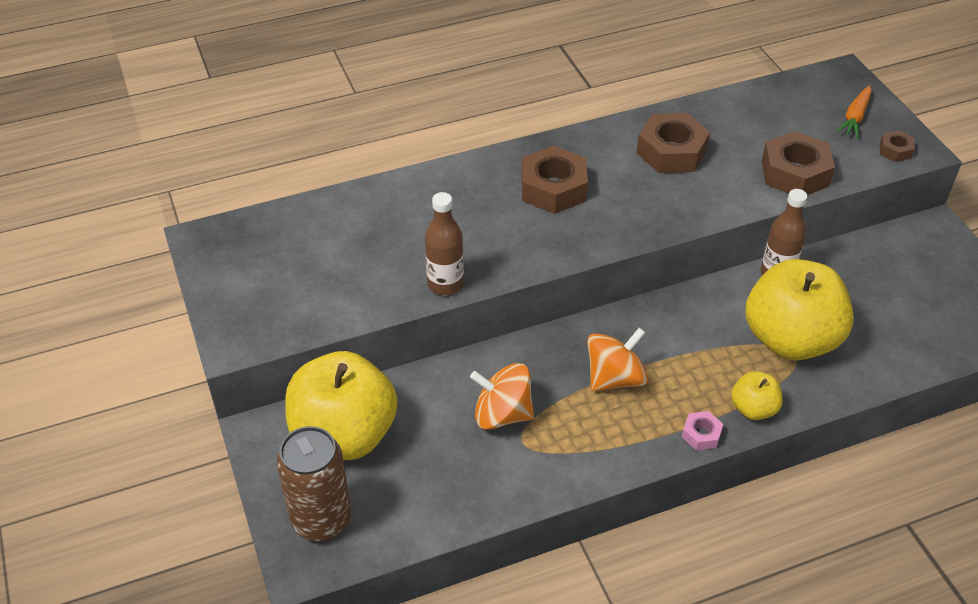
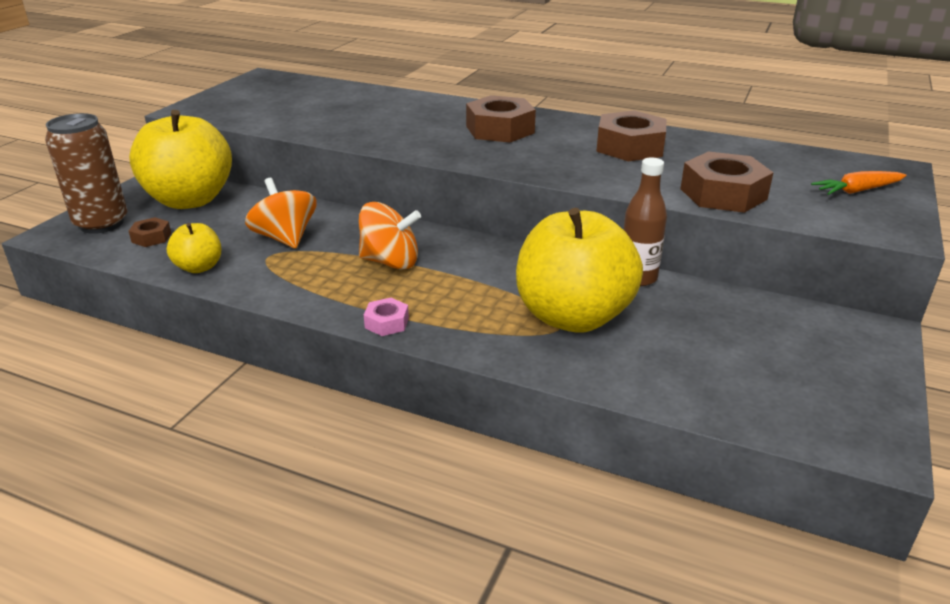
camera: 45 degrees right, 15 degrees down
(445, 284) = (337, 136): brown bottle -> none
(753, 409) = (457, 334): yellow apple -> yellow apple (199, 267)
(895, 150) = (867, 222): brown nut -> brown nut (151, 237)

